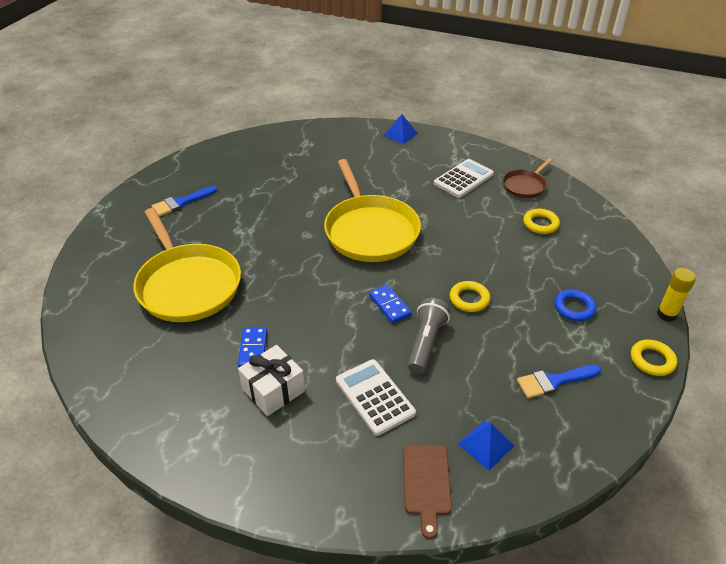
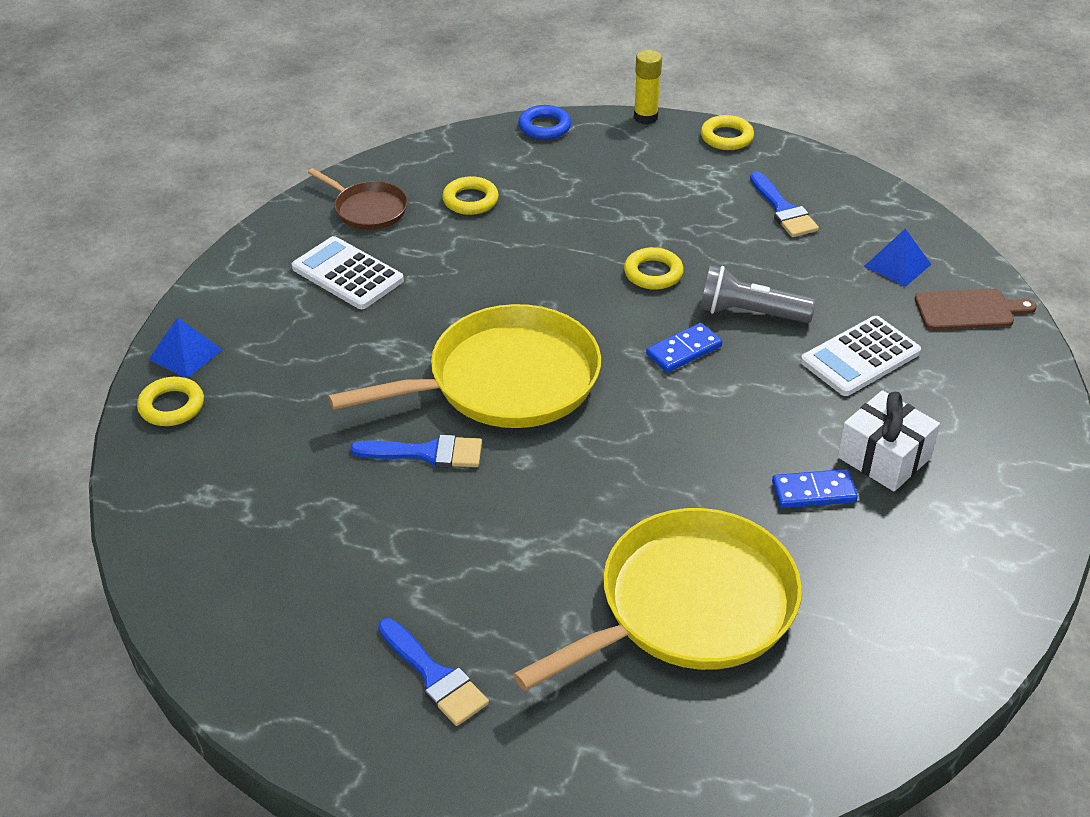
camera: 95 degrees left, 0 degrees up
(319, 203) = (427, 453): none -> blue brush
(365, 133) = (171, 406): none -> yellow ring
(574, 308) = (650, 185): blue ring -> blue ring (544, 127)

